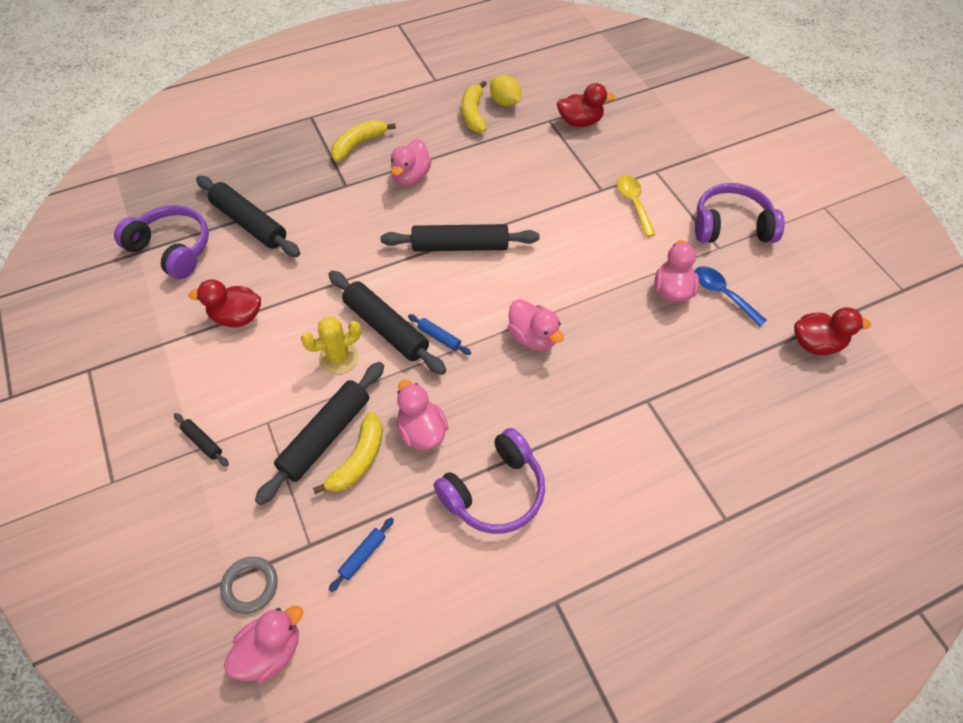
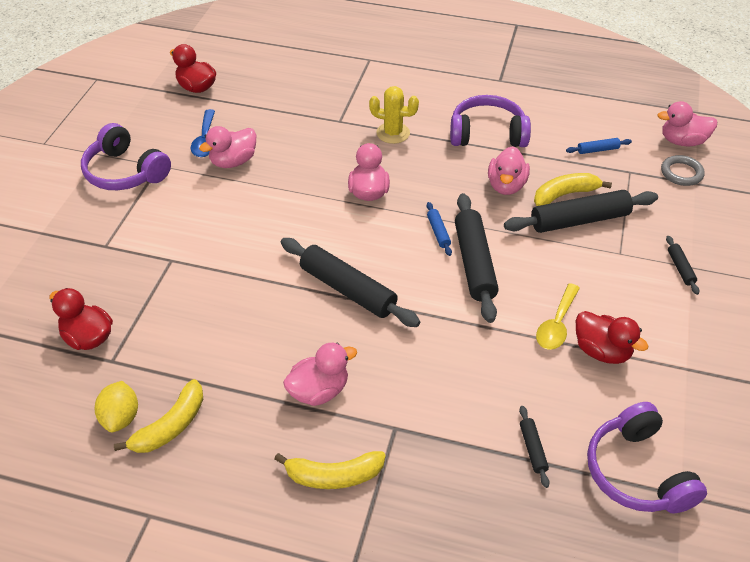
camera: 140 degrees left, 10 degrees down
(249, 223) = (533, 449): black rolling pin -> black rolling pin, size x0.46
(339, 358) = (531, 264): yellow cactus -> yellow cactus (393, 133)
(633, 203) = (164, 232): yellow spoon -> yellow spoon (556, 324)

